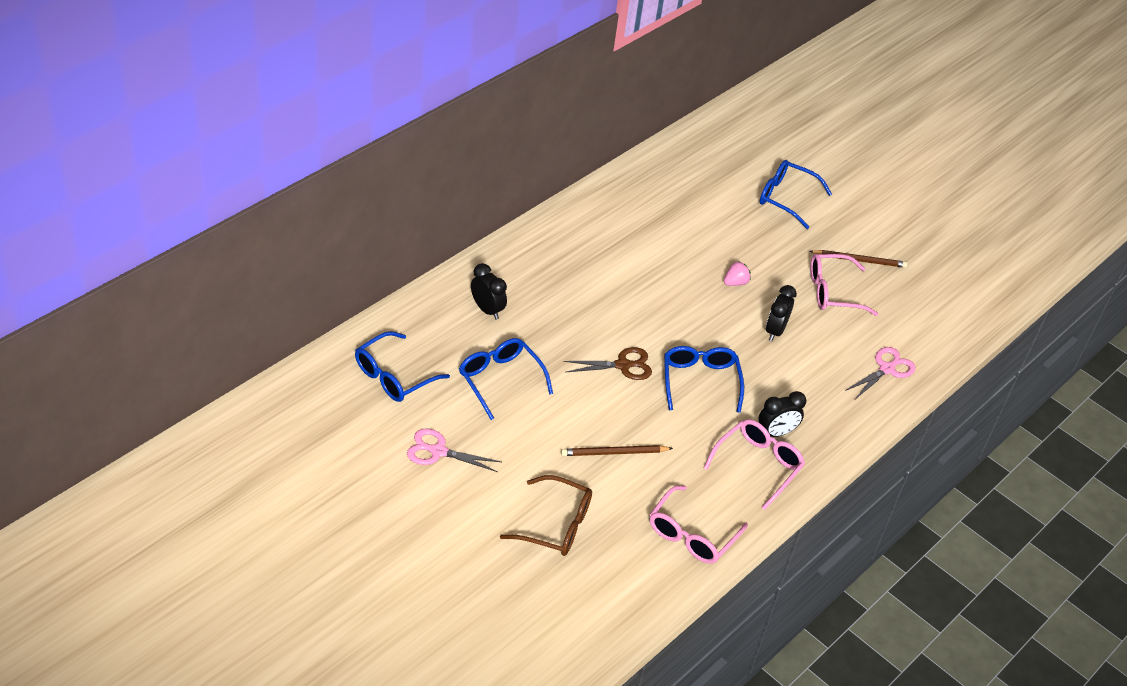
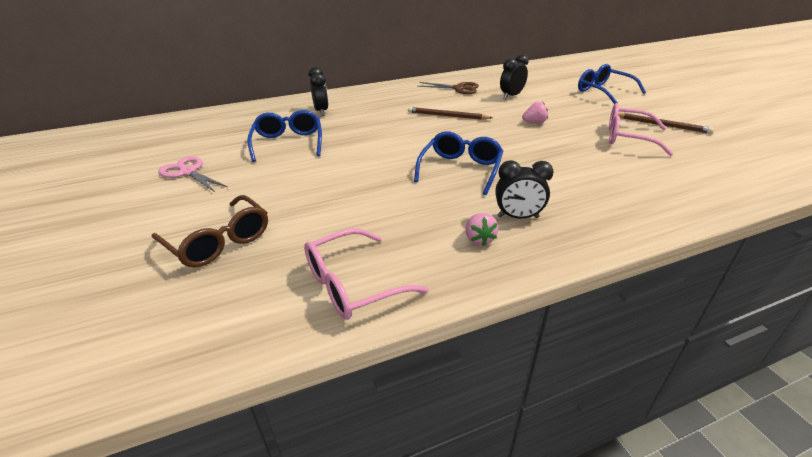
camera: 30 degrees right, 10 degrees down
(394, 376) = (215, 130): blue glasses -> none
(614, 453) = (334, 200): brown pencil -> brown pencil (447, 116)
(623, 365) = (397, 150): brown scissors -> brown scissors (458, 88)
(757, 465) = (479, 239): pink glasses -> pink strawberry
(775, 331) = (557, 151): black clock -> black clock (511, 96)
(886, 369) = (674, 192): pink scissors -> none

